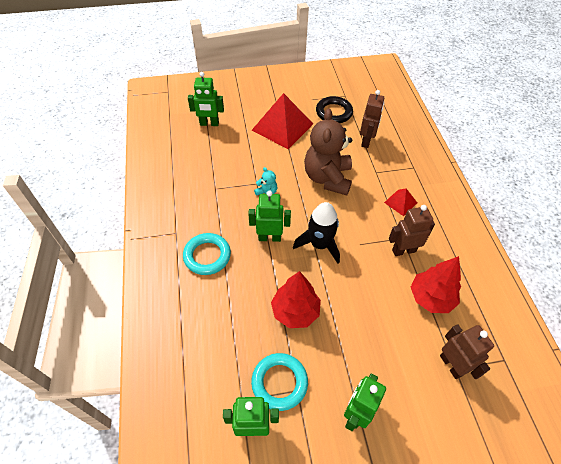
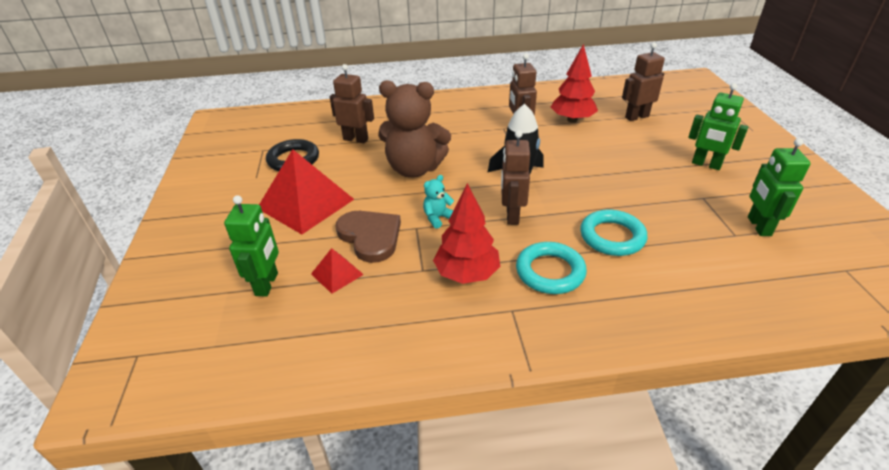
camera: 85 degrees left, 15 degrees down
(248, 161) = (370, 237): none -> brown heart
(269, 237) = (512, 215): green robot -> brown robot
(279, 382) = (701, 208): turquoise ring -> turquoise ring (612, 237)
(295, 311) = (613, 197): red tree -> red tree (467, 274)
(400, 202) = (456, 125): red pyramid -> red pyramid (337, 274)

